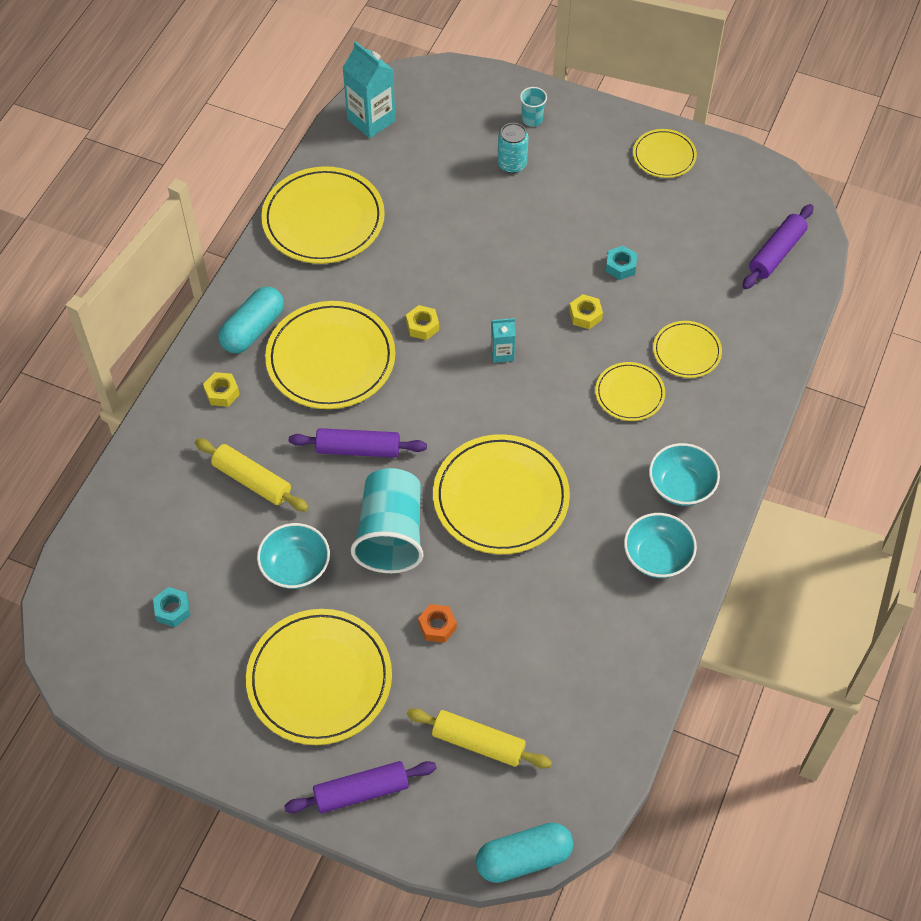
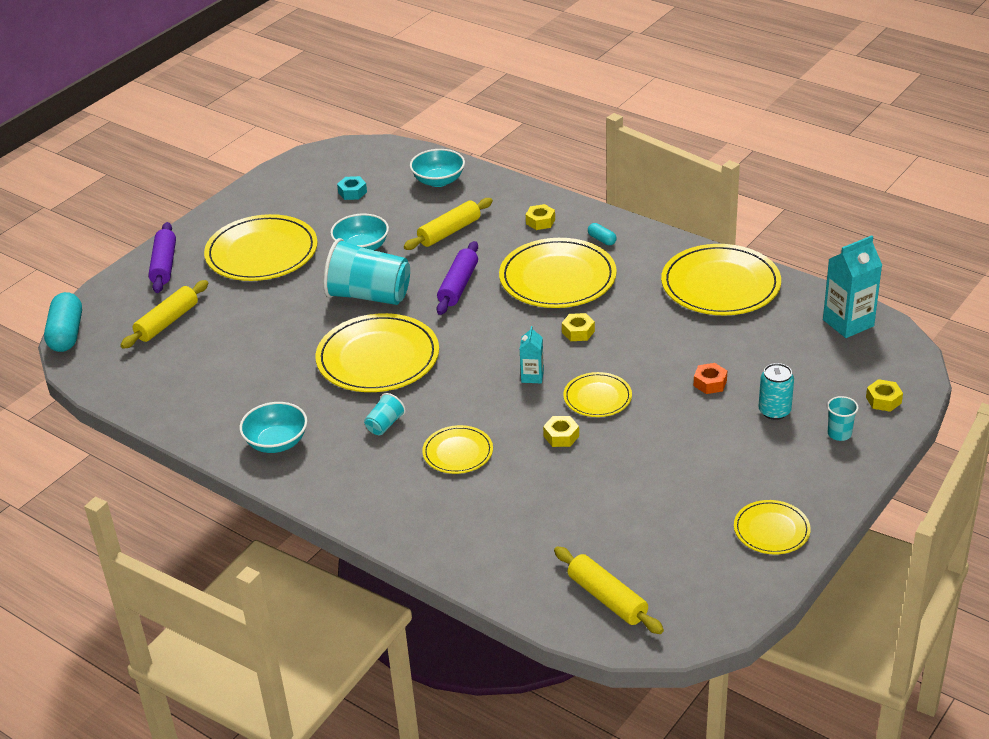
camera: 105 degrees right, 20 degrees down
(253, 329) = (602, 240): turquoise capsule -> turquoise capsule, size x0.48
(437, 626) = (275, 312): orange nut -> orange nut (710, 383)
(480, 92) = (883, 400): none -> yellow nut
(605, 465) = (385, 424): none -> turquoise cup
(620, 266) = (617, 470): turquoise nut -> none
(681, 486) = (341, 470): turquoise bowl -> turquoise bowl (438, 181)
(687, 351) = (494, 501): yellow plate -> yellow plate (597, 397)
(776, 253) = (607, 598): purple rolling pin -> yellow rolling pin

